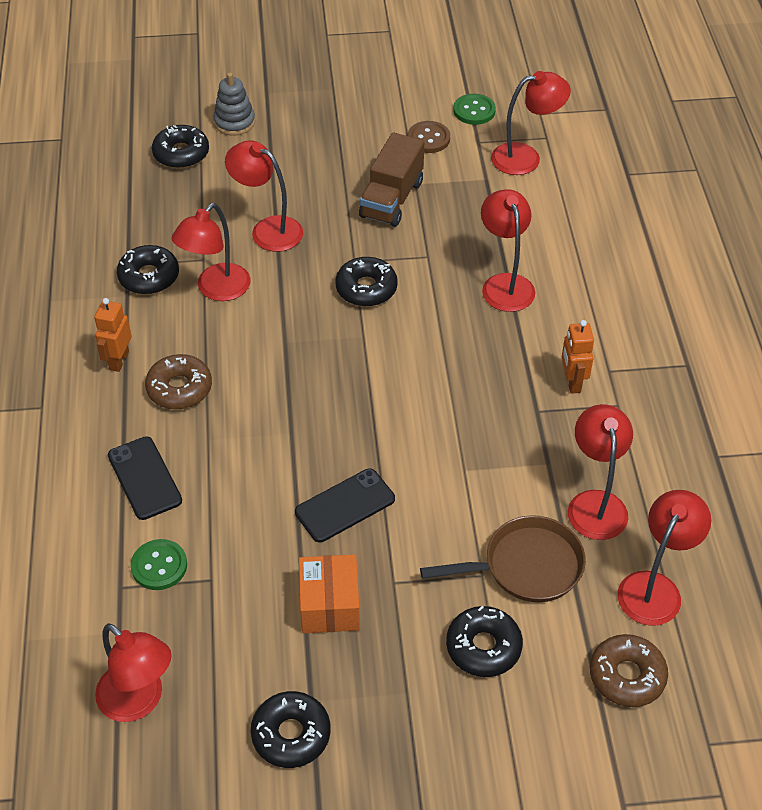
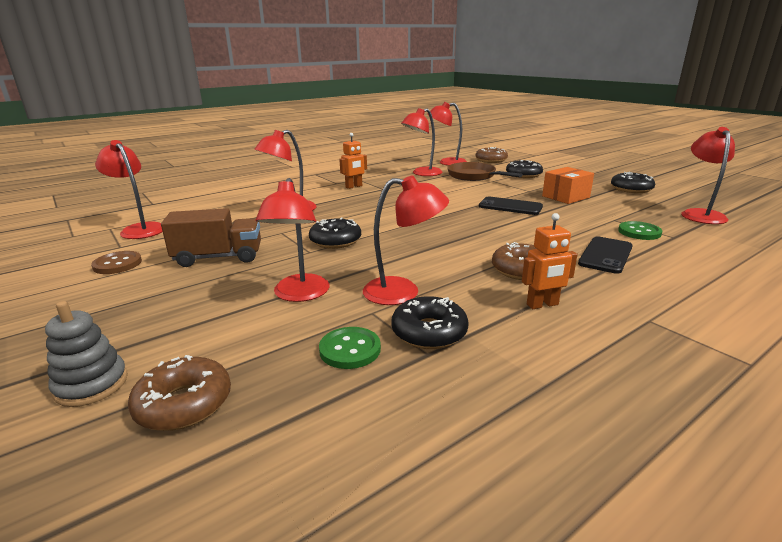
camera: 120 degrees left, 25 degrees down
(181, 154) = (184, 403): black donut -> brown donut
(474, 111) = (67, 257): green button -> green button (350, 349)

